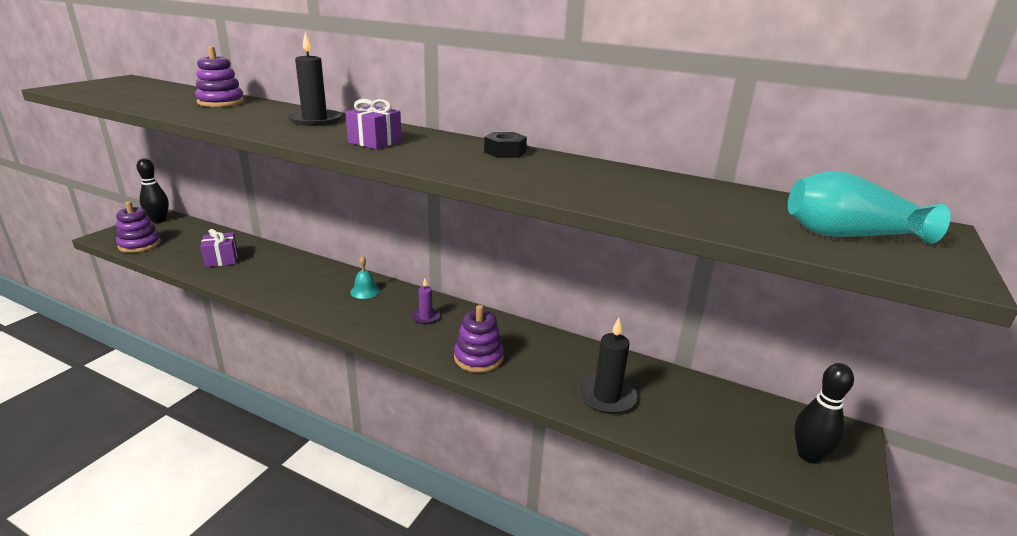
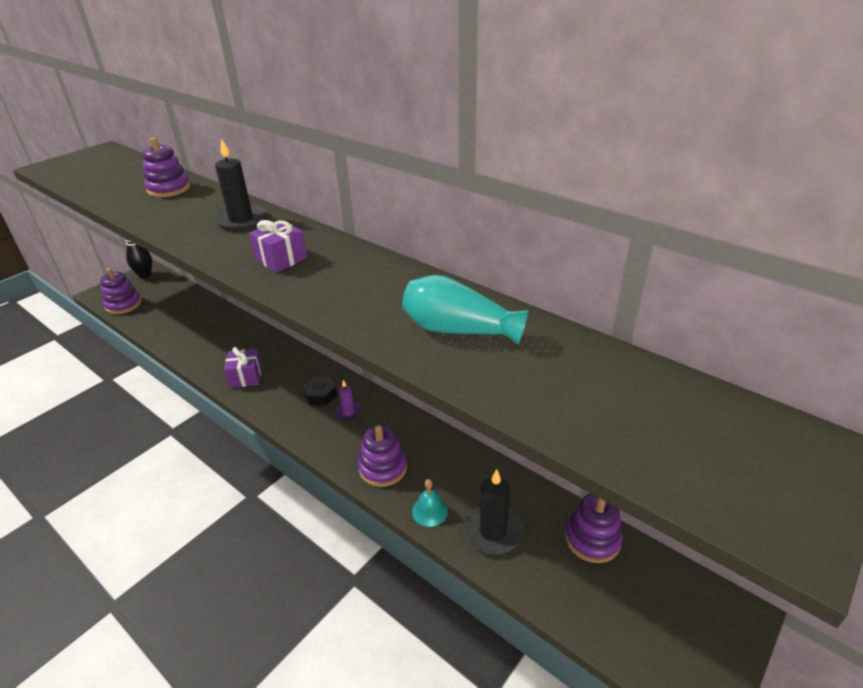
camera: 15 degrees right, 10 degrees up
(221, 259) = (186, 327): purple gift -> purple gift (246, 377)
(365, 291) = (301, 375): turquoise bell -> turquoise bell (429, 511)
(505, 152) = (402, 279): black nut -> black nut (320, 395)
(699, 393) = (592, 539): none -> purple stacking toy
(808, 455) = (682, 636): black bowling pin -> none
(849, 235) = (713, 456): turquoise vase -> turquoise vase (458, 330)

